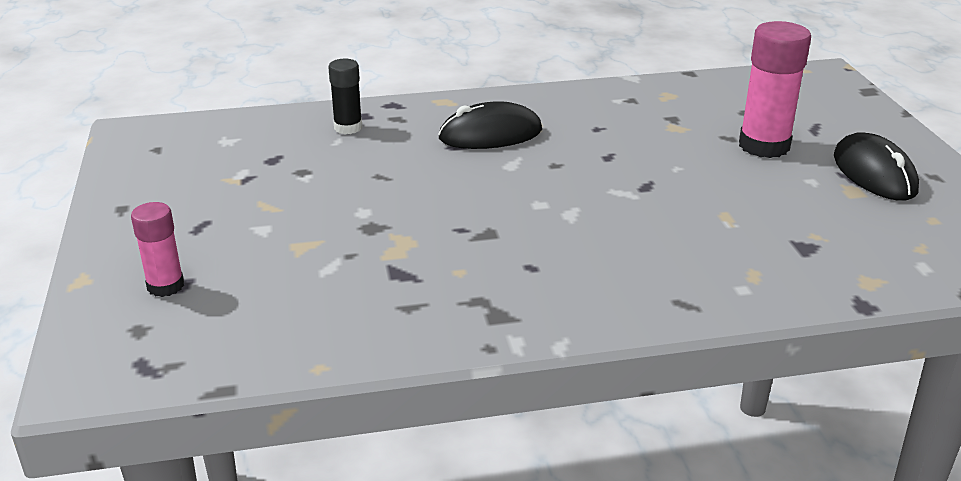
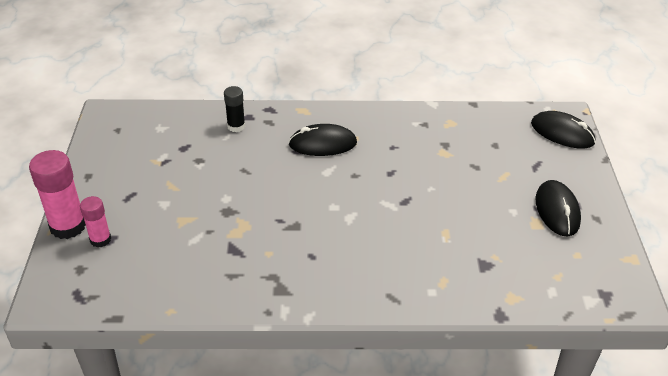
camera: 10 degrees right, 10 degrees up
(764, 146) = (495, 177): pink glue stick -> pink glue stick (68, 226)
(830, 91) = (562, 133): none -> black mouse

